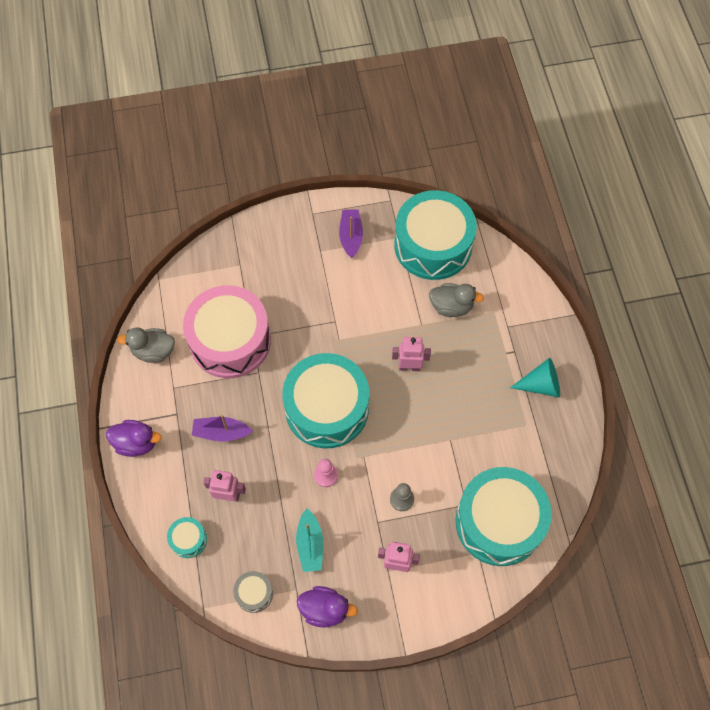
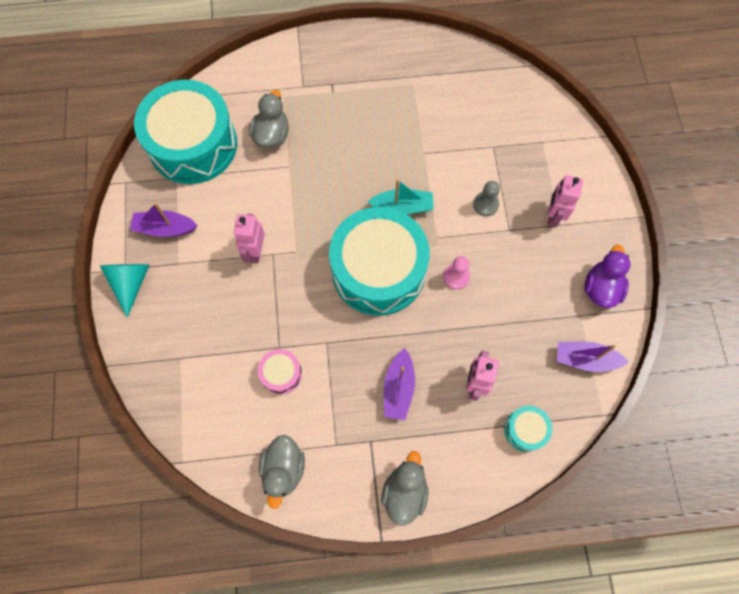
camera: 85 degrees left, 5 degrees up
(136, 443) = (404, 492): purple duck -> grey duck
(230, 340) = (281, 374): pink drum -> pink drum, size x0.42
(254, 593) = (585, 359): grey drum -> purple boat
(310, 544) = (532, 298): turquoise boat -> turquoise boat (402, 207)
(409, 366) = (338, 183): pink robot -> pink robot (255, 251)
(499, 522) = (512, 120): turquoise drum -> none
(541, 385) = (371, 66): turquoise cone -> turquoise cone (131, 283)

